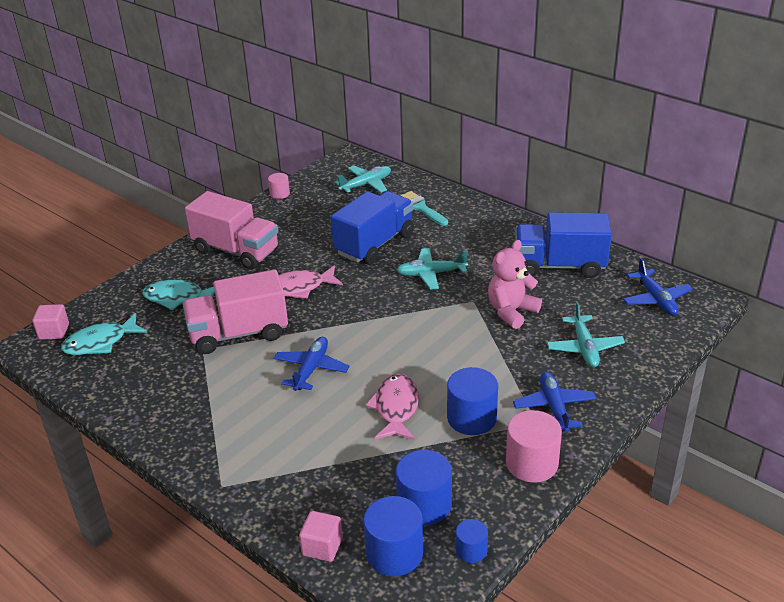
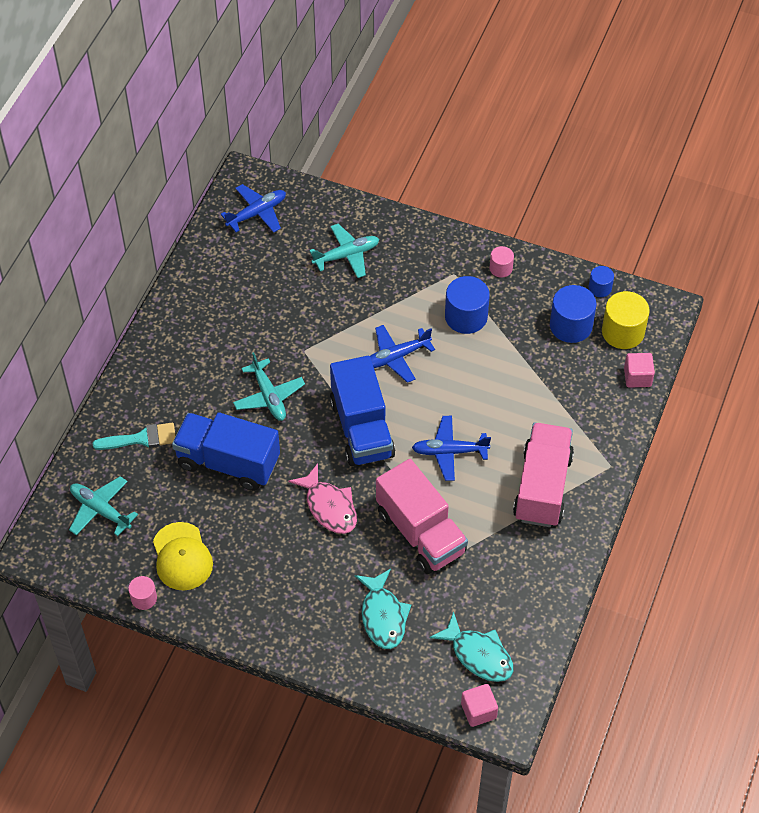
camera: 110 degrees left, 20 degrees up
(236, 251) = (280, 595): pink truck -> pink truck (542, 487)
(302, 213) = (182, 557): none -> yellow cap
(394, 553) = (623, 332): blue cylinder -> yellow cylinder
(396, 408) = (474, 372): pink fish -> none
(420, 208) = (141, 438): turquoise brush -> turquoise brush turned 135 degrees counterclockwise
(511, 312) = (311, 317): pink teddy bear -> none
(531, 463) = (501, 268): pink cylinder -> pink cylinder, size x0.55
(554, 407) = (431, 264): blue plane -> blue plane (396, 357)
(559, 266) = (223, 292): blue truck -> blue truck (362, 428)

